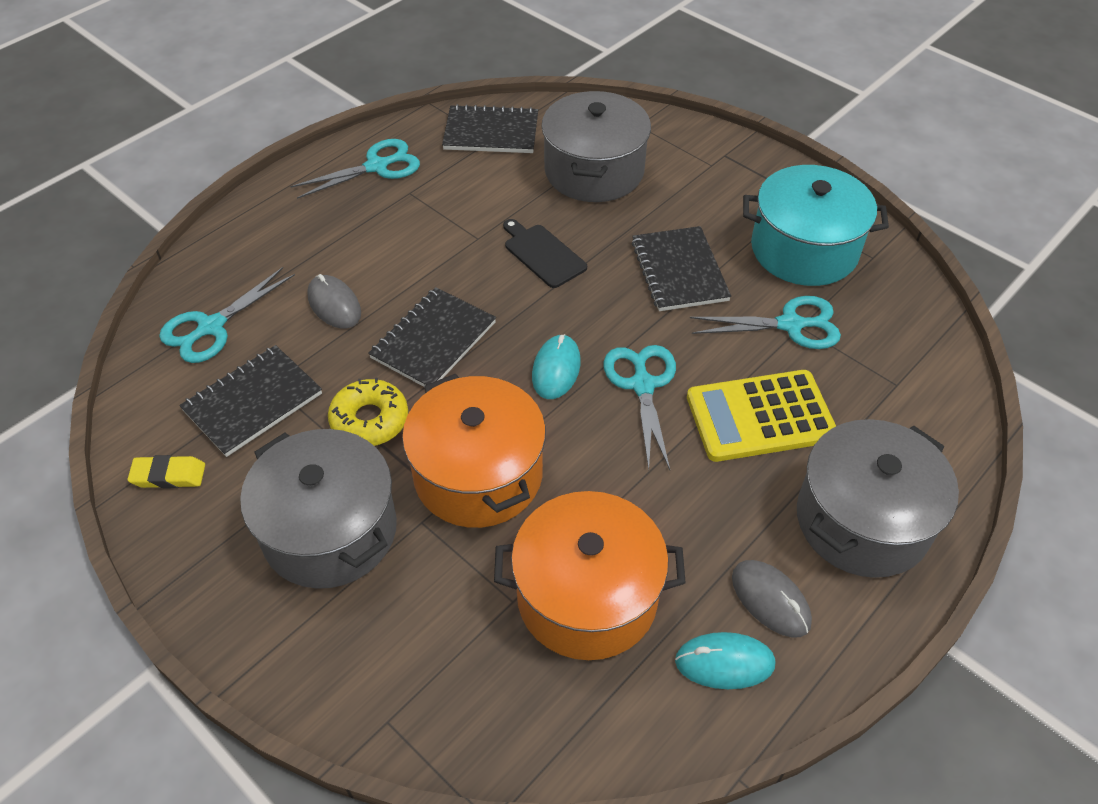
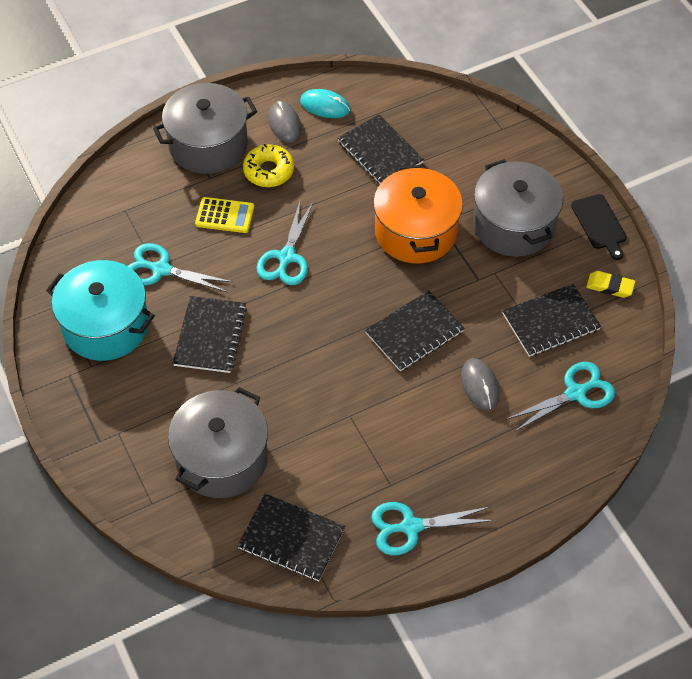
camera: 160 degrees left, 5 degrees up
(370, 420) = (474, 286): yellow donut -> yellow donut (268, 171)
(543, 254) = (305, 383): black cutting board -> black cutting board (599, 224)
(556, 369) = (338, 285): turquoise mouse -> none
(587, 596) = (380, 152): orange pot -> black notebook
(760, 417) = (225, 215): yellow calculator -> yellow calculator, size x0.61

